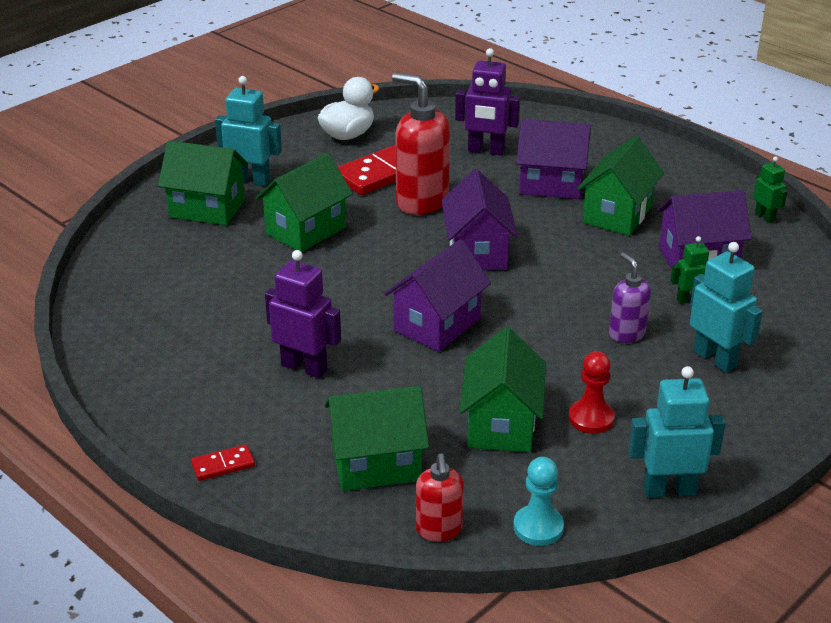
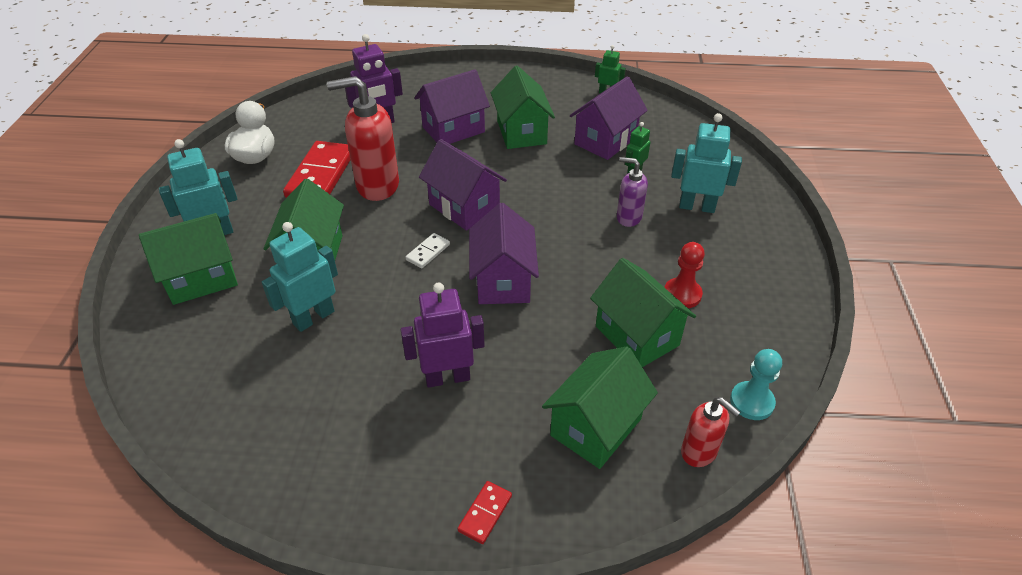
camera: 40 degrees left, 10 degrees up
(401, 272) = (428, 252): none -> white domino
(669, 490) = (784, 318): turquoise robot -> turquoise robot (313, 317)

